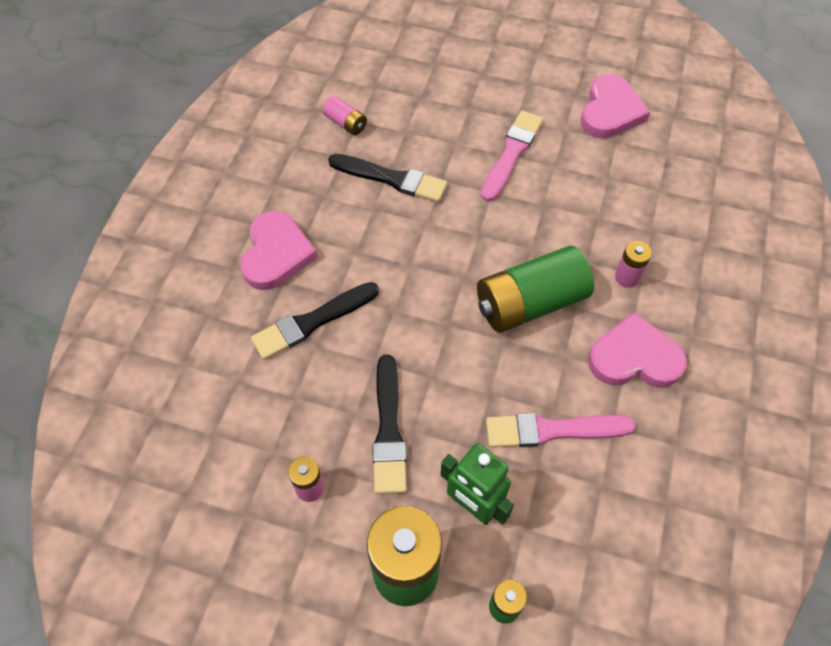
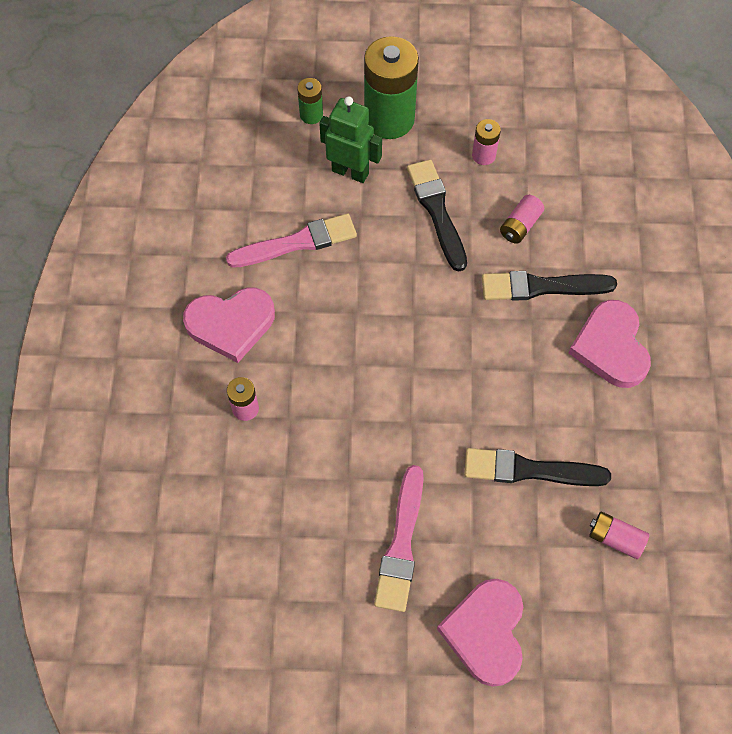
camera: 165 degrees right, 5 degrees up
(306, 390) = (520, 226): none -> pink battery
(312, 322) = (542, 287): black brush -> black brush turned 135 degrees counterclockwise
(530, 303) = (340, 355): green battery -> none
(610, 111) = (289, 649): pink heart -> pink heart (486, 632)

